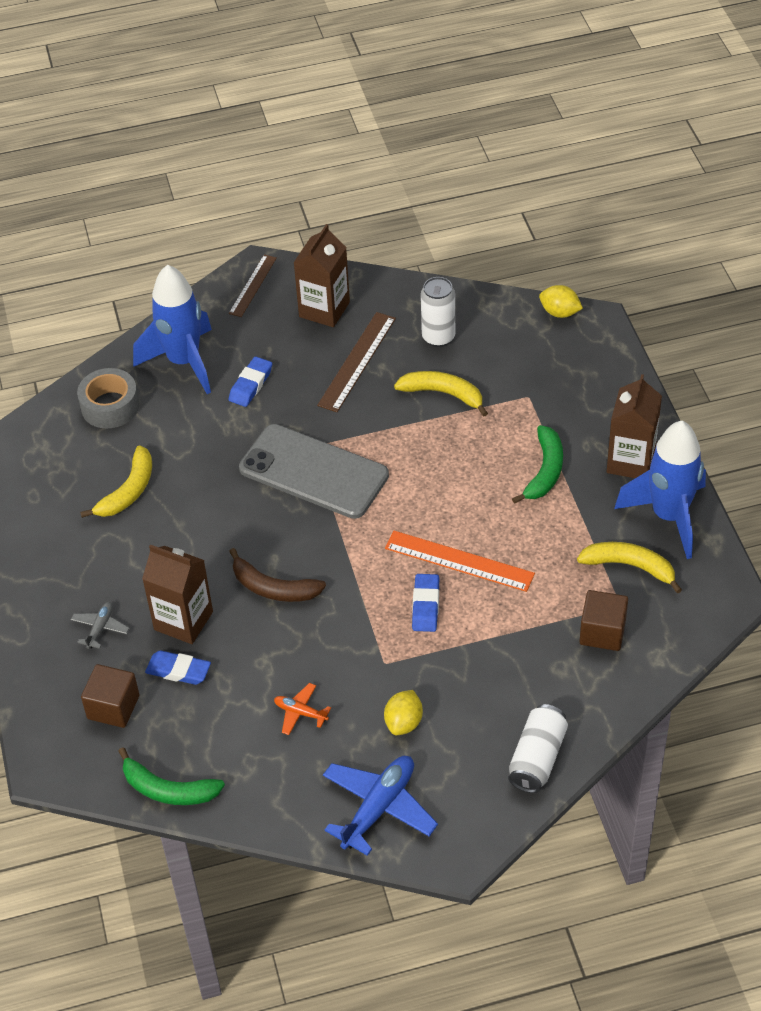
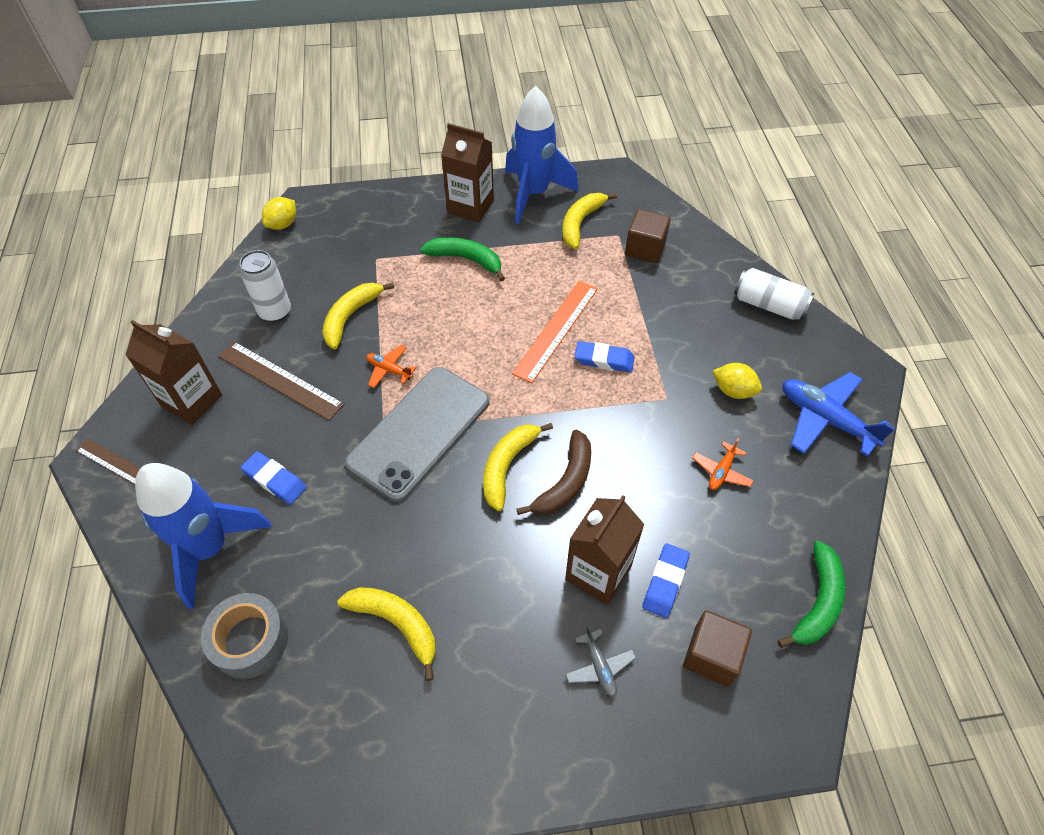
camera: 85 degrees left, 5 degrees up
(100, 628) = (599, 666): grey plane -> grey plane turned 135 degrees counterclockwise
(285, 542) = (507, 466): none -> yellow banana
(382, 436) = (389, 370): none -> orange plane

